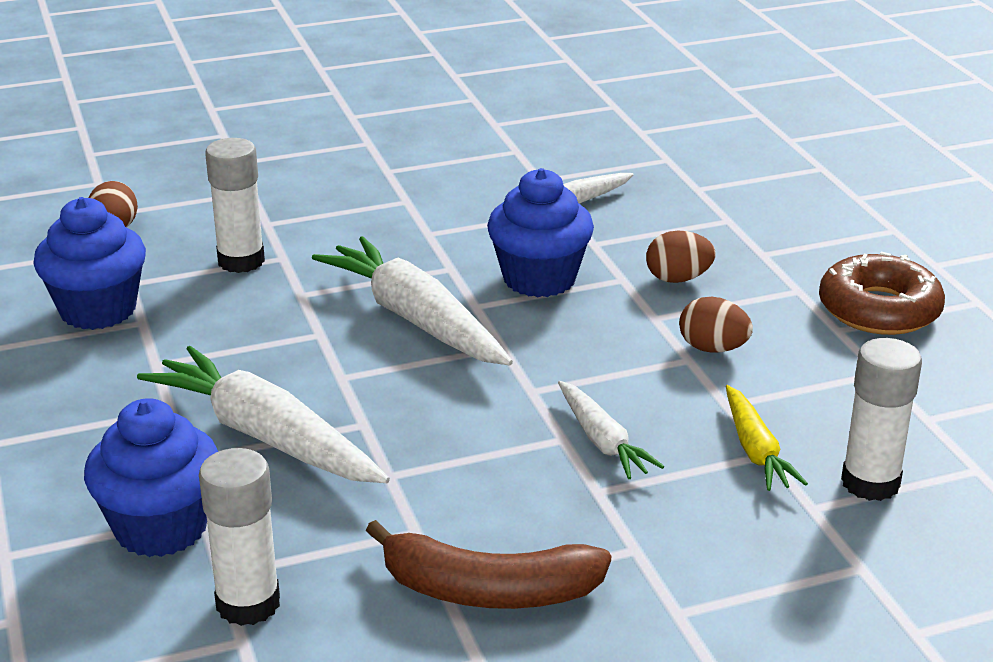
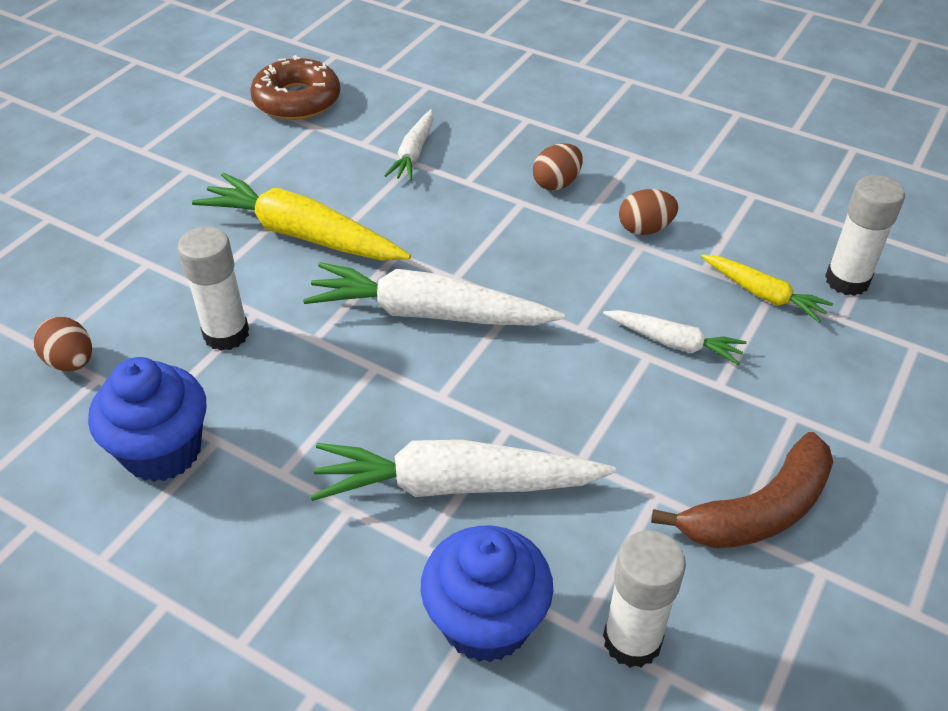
camera: 40 degrees left, 15 degrees up
(393, 222) = (303, 235): none -> yellow carrot
(539, 279) = (469, 231): blue cupcake -> none
(879, 309) = (696, 146): brown donut -> brown donut (297, 100)

